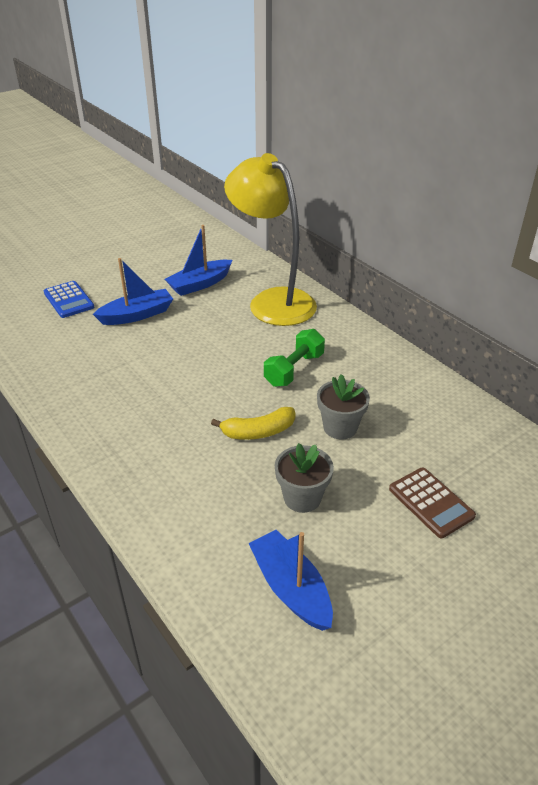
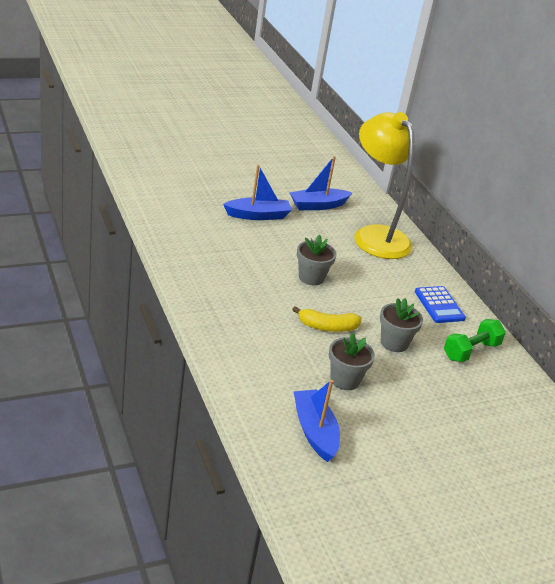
camera: 10 degrees right, 5 degrees down
(68, 300) = (205, 188): blue calculator -> blue calculator (439, 305)
(219, 373) = (311, 277): none -> grey flower pot
(294, 369) = (373, 292): green dumbbell -> green dumbbell (471, 351)
(431, 502) = (444, 412): brown calculator -> none

